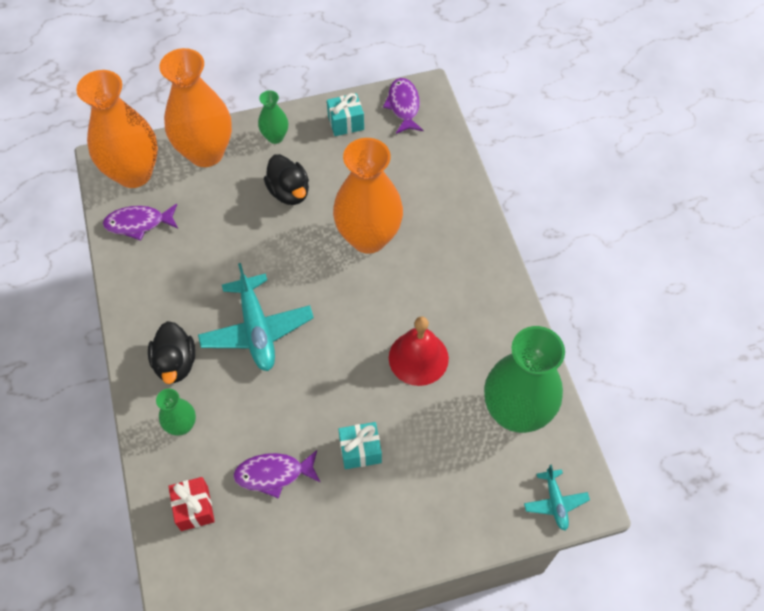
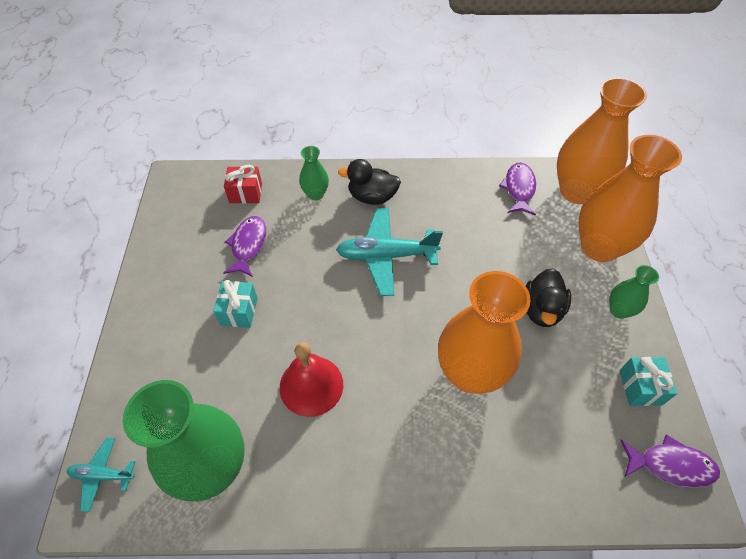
camera: 105 degrees right, 5 degrees down
(289, 192) = (541, 310): black duck -> black duck turned 60 degrees counterclockwise

